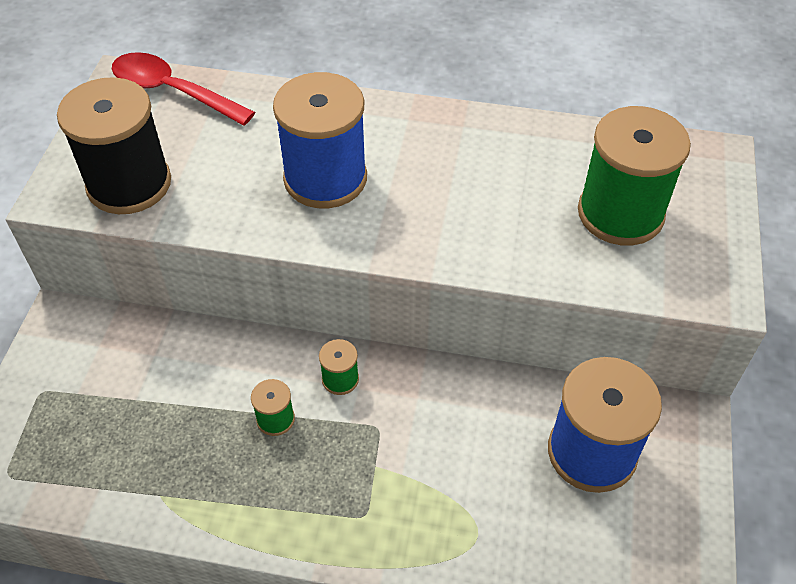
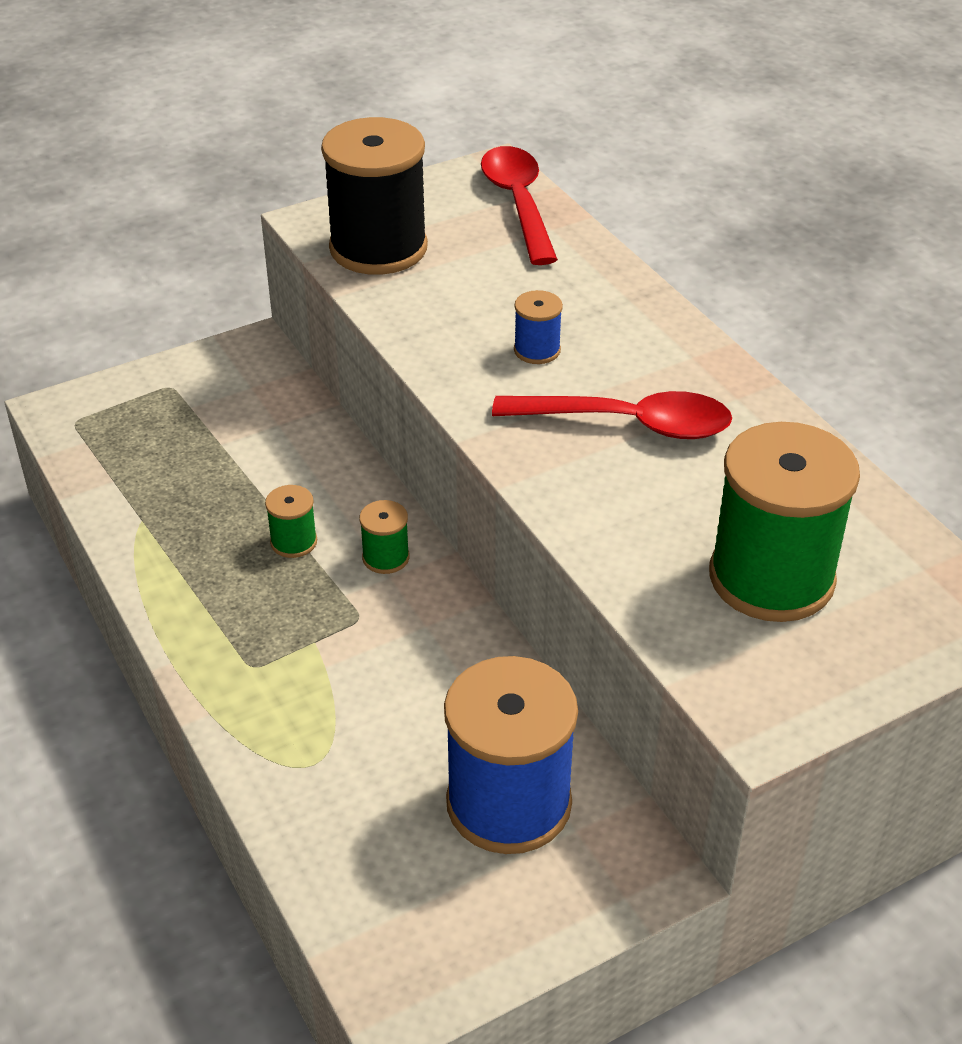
camera: 50 degrees right, 10 degrees down
(325, 178) = (537, 350): blue spool -> blue spool, size x0.44
(437, 184) = (628, 424): none -> red spoon

